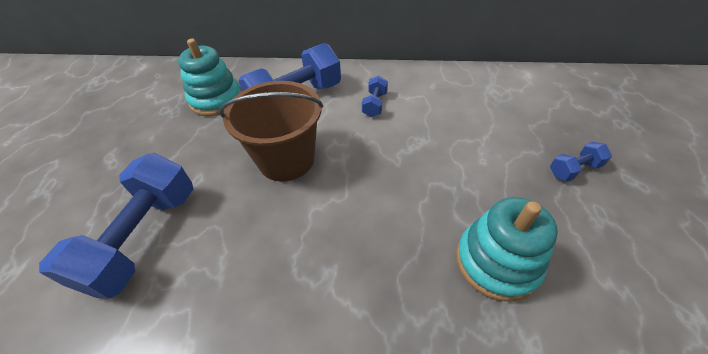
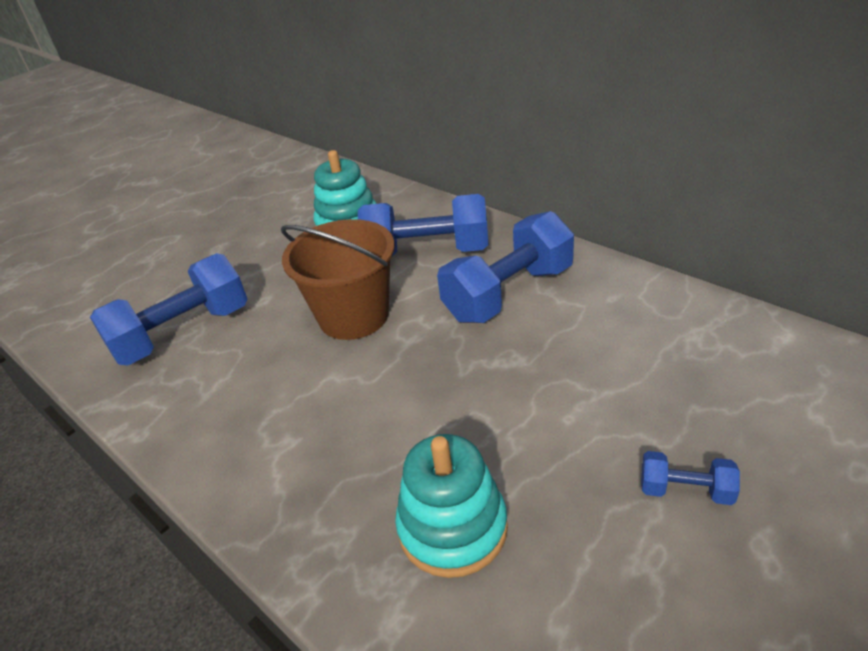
camera: 40 degrees right, 10 degrees down
(374, 104) = (508, 293): blue dumbbell -> blue dumbbell, size x2.17

